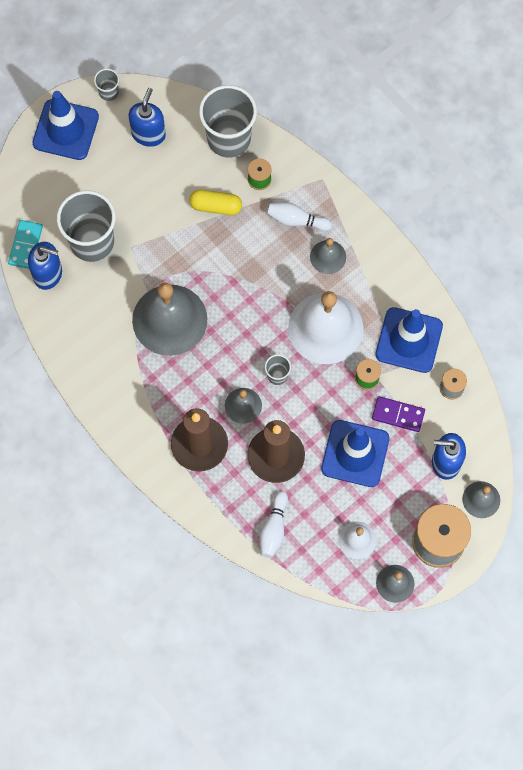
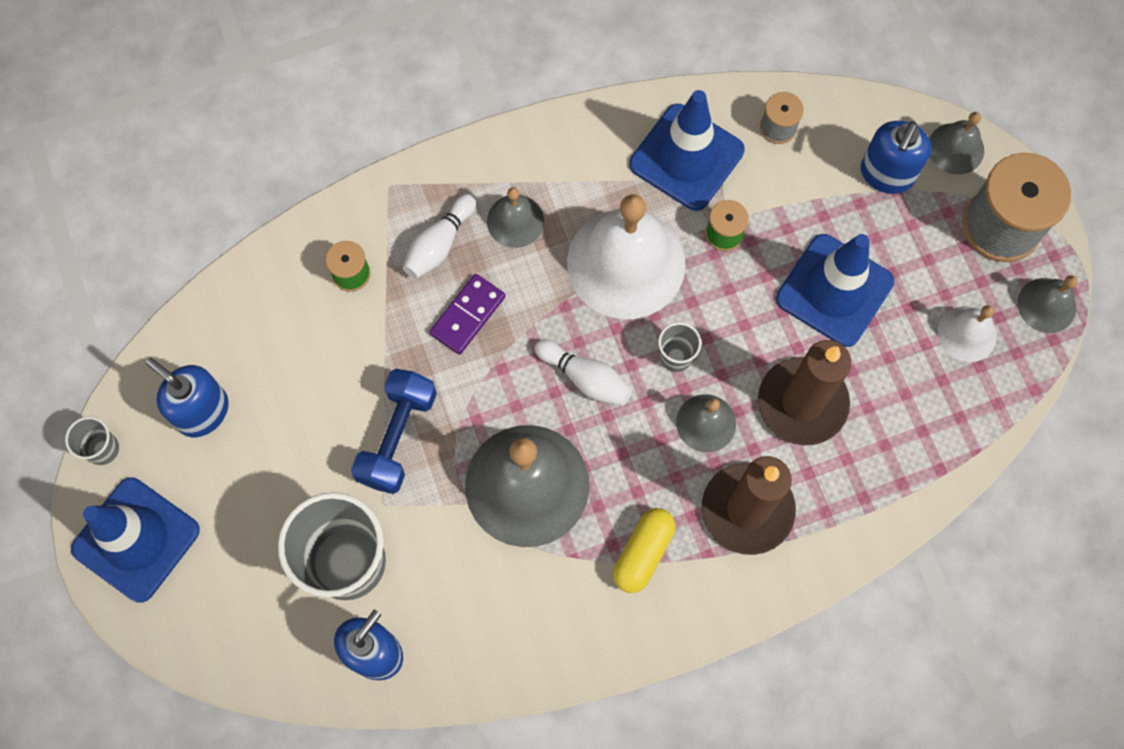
camera: 70 degrees left, 0 degrees up
(25, 245) = (309, 673): turquoise domino -> none
(171, 241) = (397, 437): none -> blue dumbbell
(216, 206) = (368, 352): yellow capsule -> yellow capsule (643, 553)
(229, 138) = (264, 294): grey cup -> none
(274, 529) = (915, 445): white bowling pin -> white bowling pin (585, 378)
(398, 415) = (795, 212): purple domino -> purple domino (468, 315)

